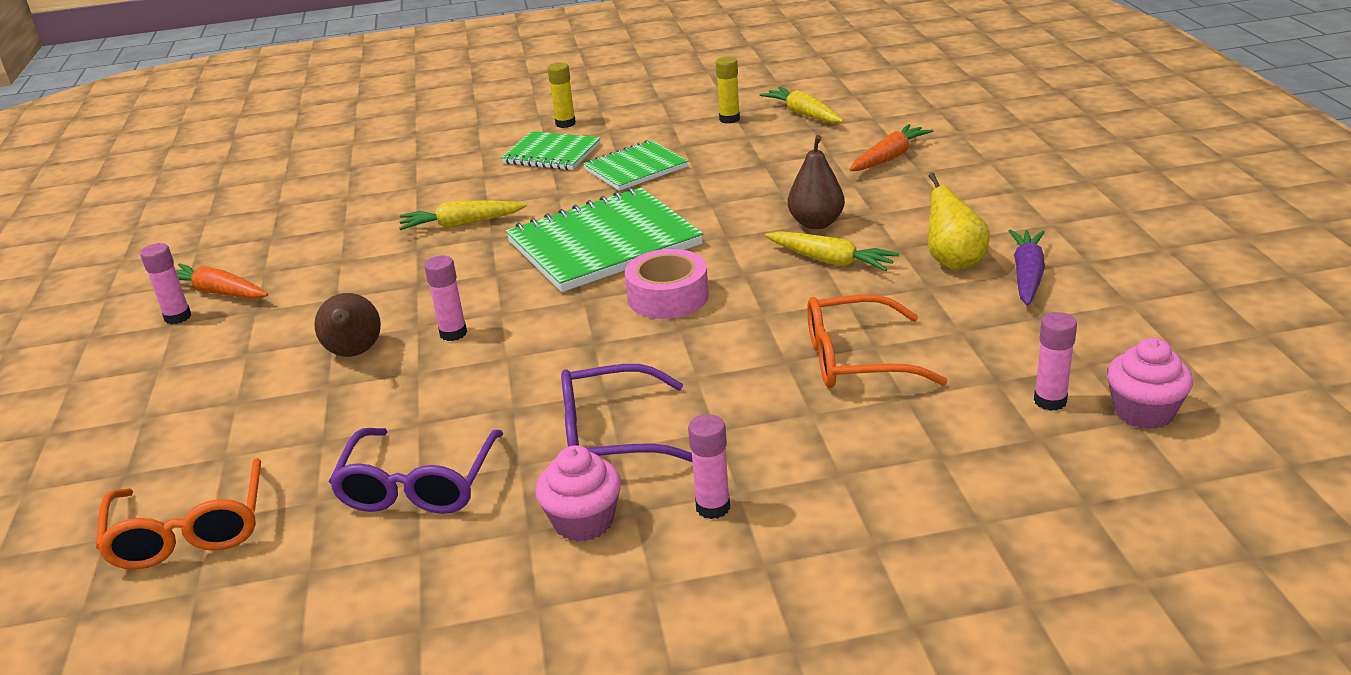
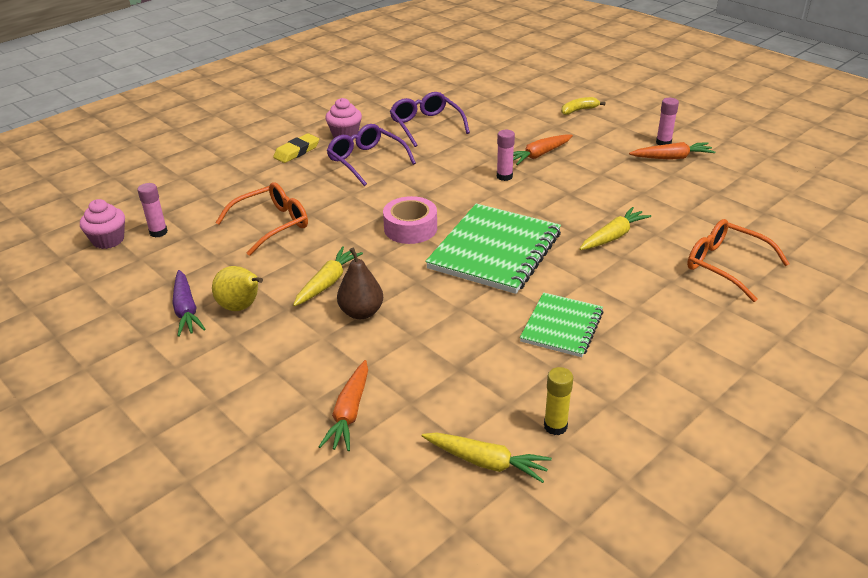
camera: 145 degrees right, 5 degrees up
(147, 421) = (579, 110): none -> yellow banana
(189, 531) = (491, 94): orange glasses -> orange glasses (725, 265)
(354, 353) = (539, 155): brown pear -> orange carrot
(552, 154) = (656, 321): green notebook -> none
(565, 124) = (705, 365): yellow glue stick -> none
(610, 435) = (366, 161): purple glasses -> purple glasses turned 90 degrees counterclockwise
(713, 507) = (297, 151): pink glue stick -> yellow eraser
(830, 261) = (328, 282): yellow carrot -> yellow carrot turned 120 degrees clockwise

